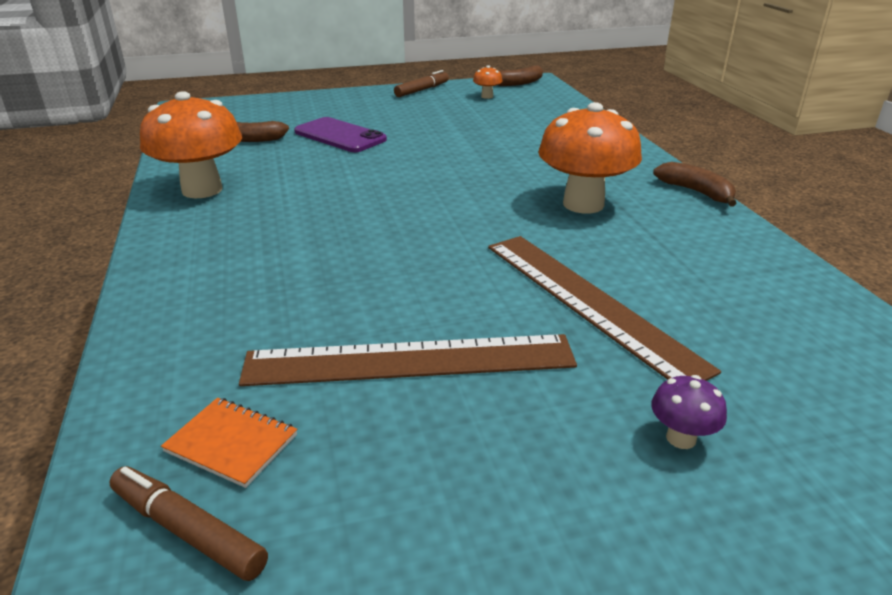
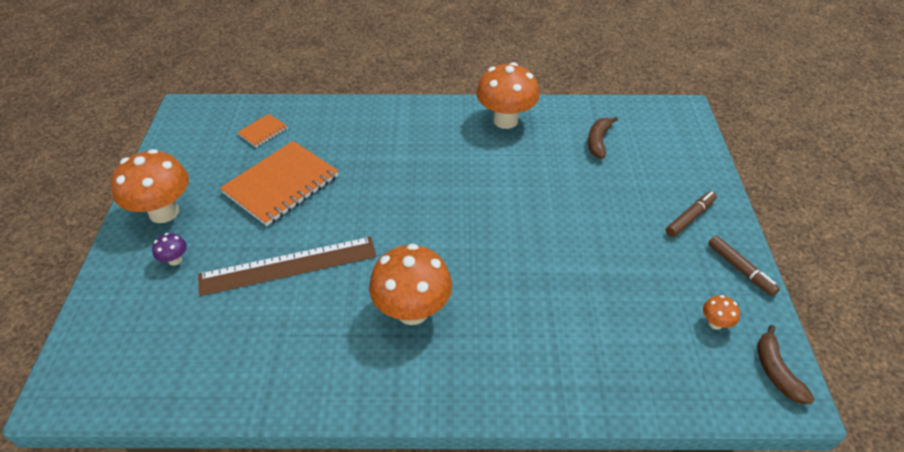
camera: 105 degrees right, 15 degrees up
(188, 530) = (229, 123): brown marker -> brown marker (690, 218)
(340, 136) = (598, 191): purple phone -> none
(409, 360) = (281, 185): brown ruler -> orange notebook
(576, 521) = (164, 212): none -> orange mushroom
(696, 192) = (405, 405): brown banana -> none

